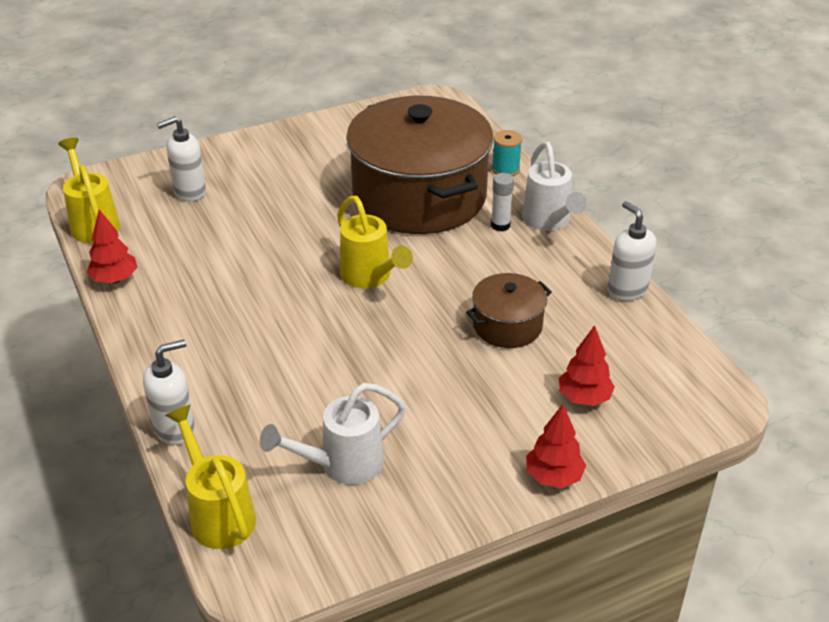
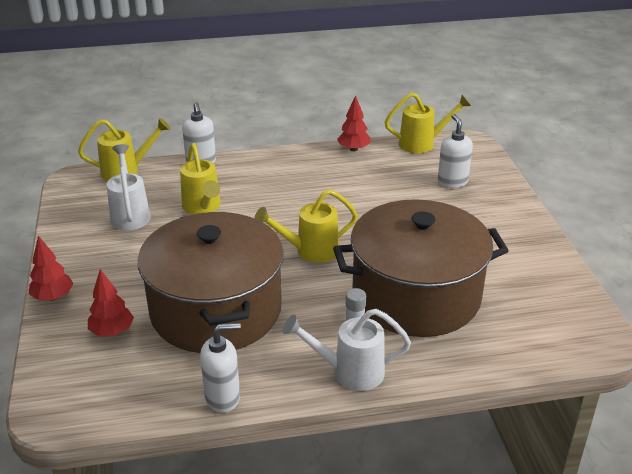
camera: 105 degrees right, 5 degrees down
(304, 391) = (203, 208): none -> yellow watering can
(505, 169) = (450, 363): turquoise spool -> none
(507, 325) = (216, 310): brown pot -> brown pot, size x2.20

